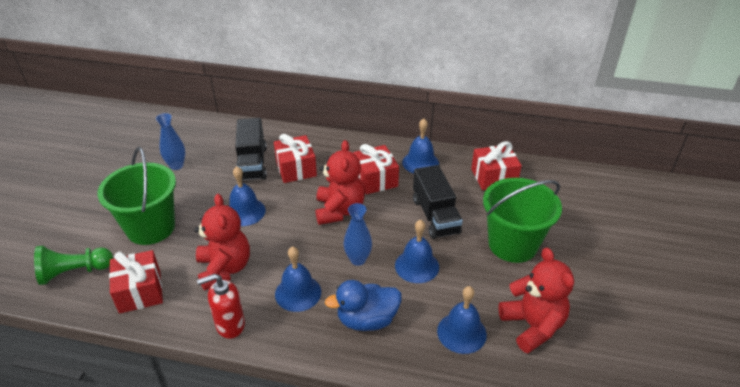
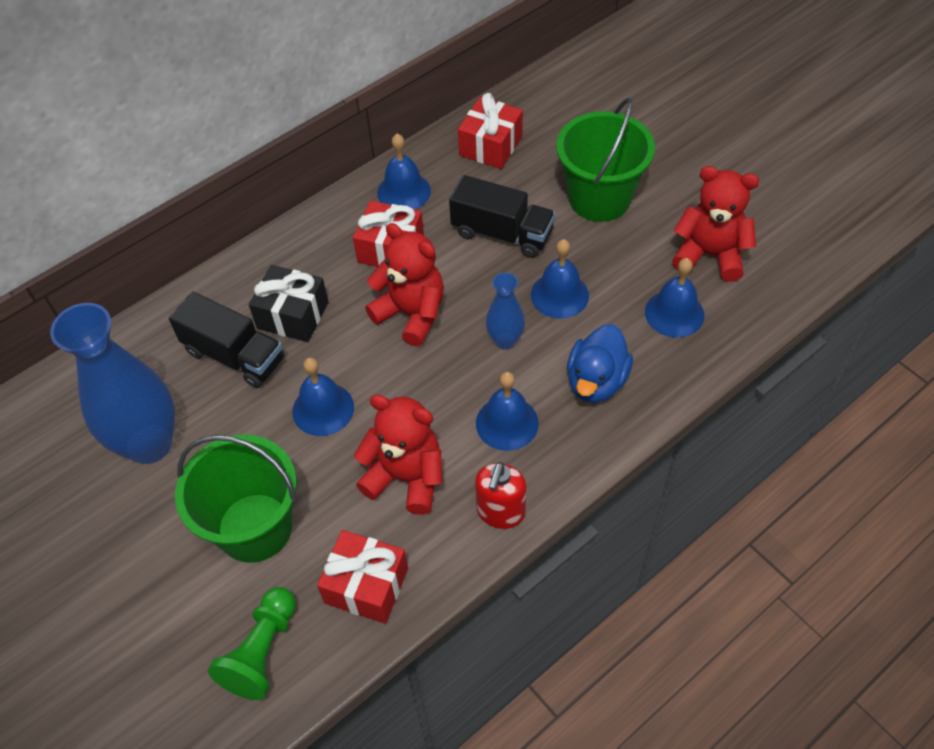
camera: 50 degrees left, 15 degrees up
(176, 165) = (149, 444): blue vase -> blue vase, size x2.03
(296, 169) = (293, 315): red gift -> black gift

